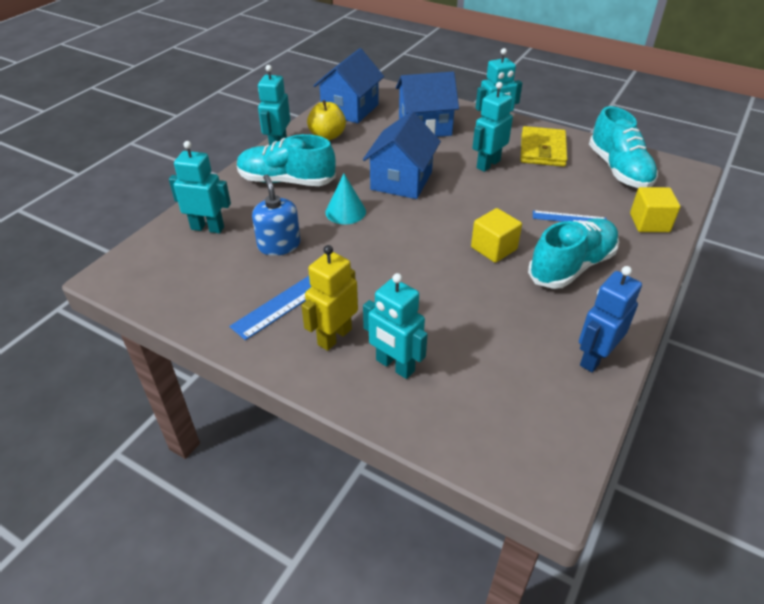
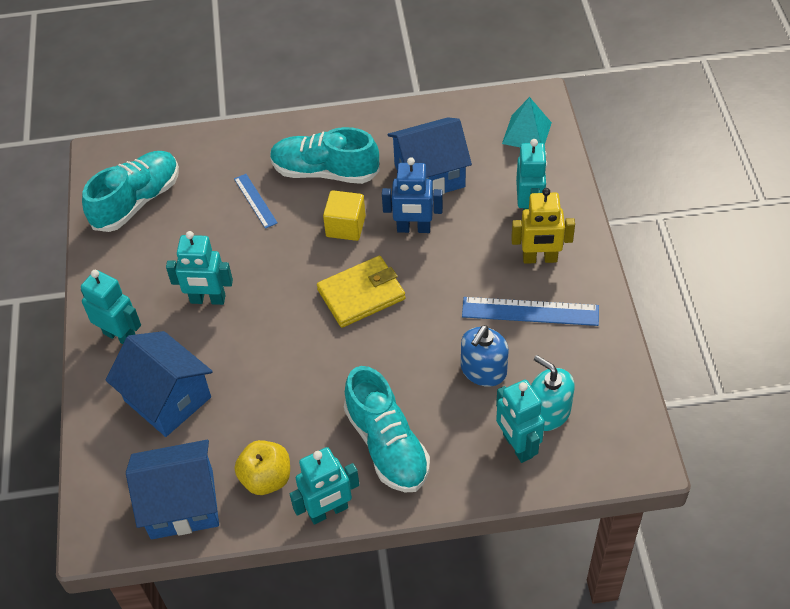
camera: 125 degrees left, 10 degrees up
(206, 255) = (548, 412): none -> turquoise soap dispenser
(345, 212) = (390, 358): turquoise cone -> none
(401, 181) = (299, 349): blue house -> blue house (429, 175)
(503, 436) = (527, 133): none -> turquoise pyramid
(542, 150) = (141, 272): yellow wallet -> yellow wallet (361, 294)
(594, 358) = (416, 121): blue robot -> blue robot (413, 228)
(649, 223) = (217, 151): yellow cube -> none

